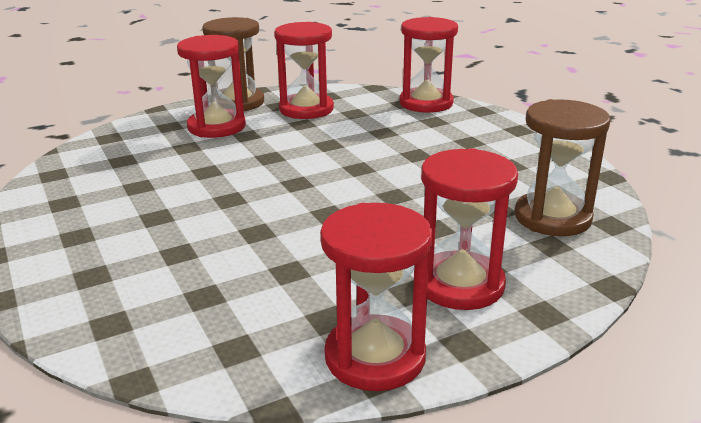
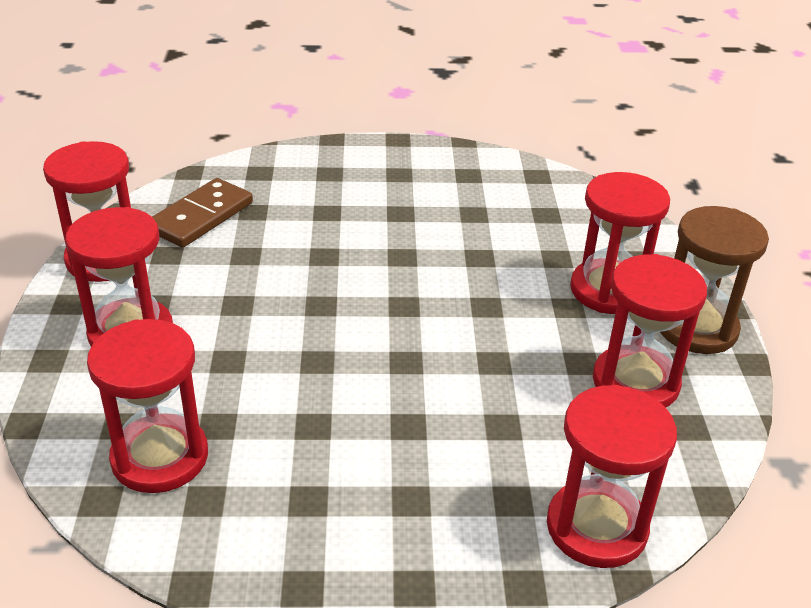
camera: 115 degrees right, 10 degrees up
(240, 325) = (201, 217): none -> brown domino
(552, 218) = (160, 457): brown hourglass -> red hourglass

